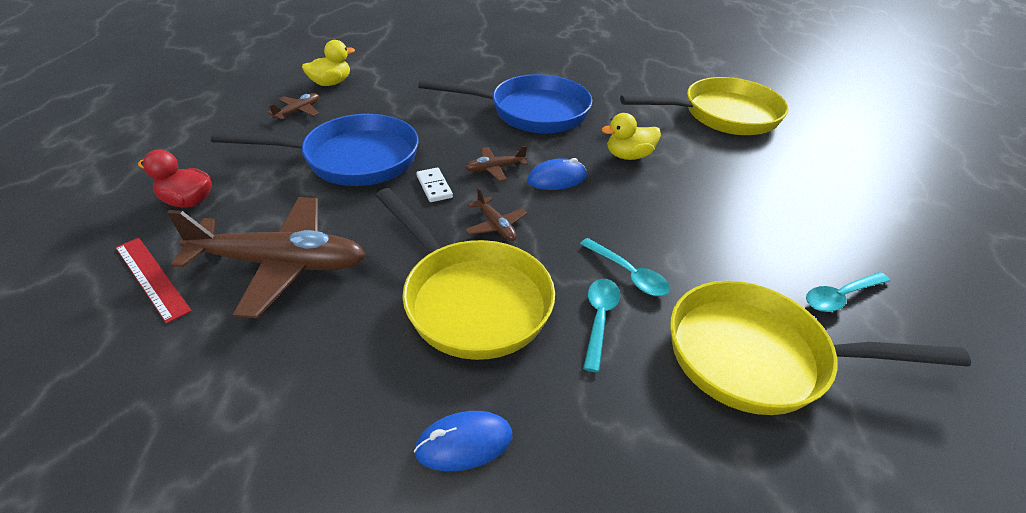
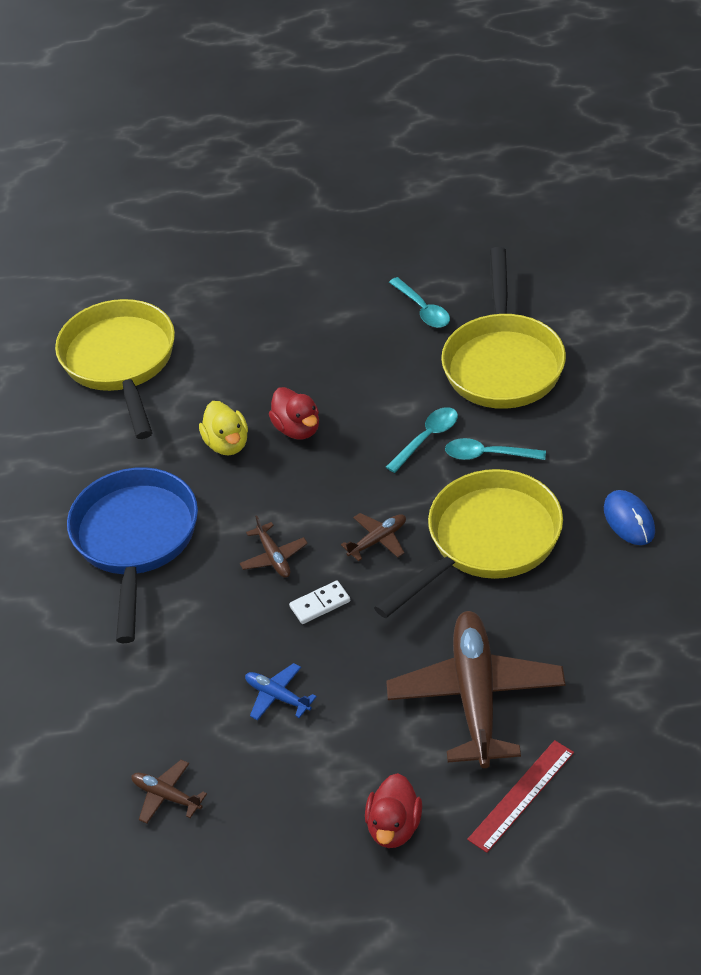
camera: 90 degrees left, 5 degrees up
(331, 83) = (74, 786): yellow duck -> none
(352, 159) = (277, 696): blue pan -> blue plane
(557, 178) = (284, 501): blue mouse -> none
(646, 193) = (297, 429): none -> red duck

